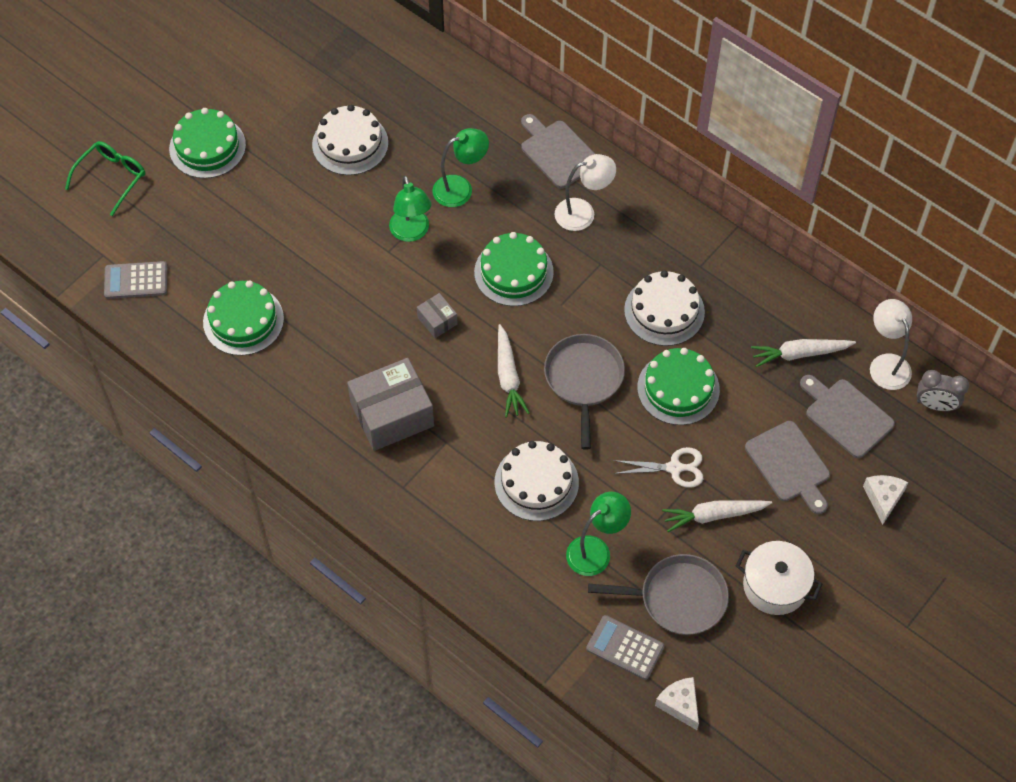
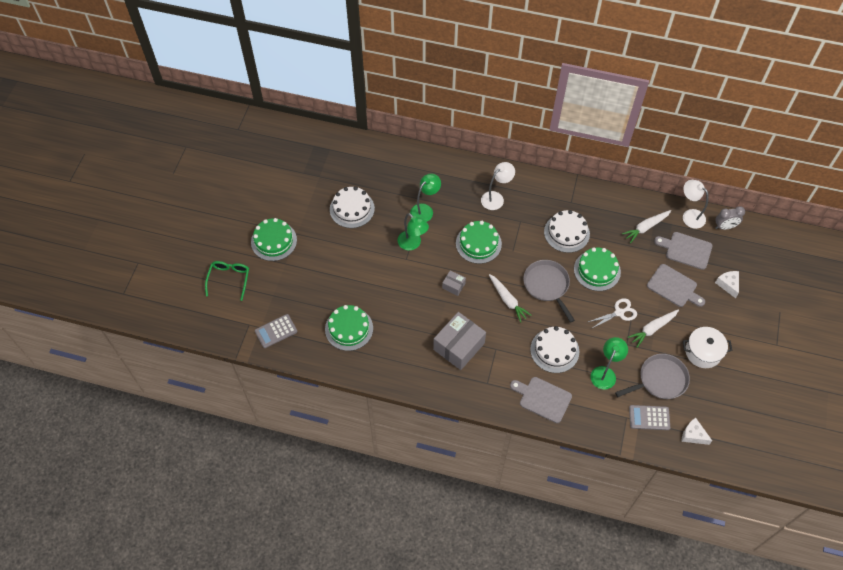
camera: 25 degrees left, 0 degrees up
(557, 152) = (464, 171): grey cutting board -> grey cutting board (543, 398)

